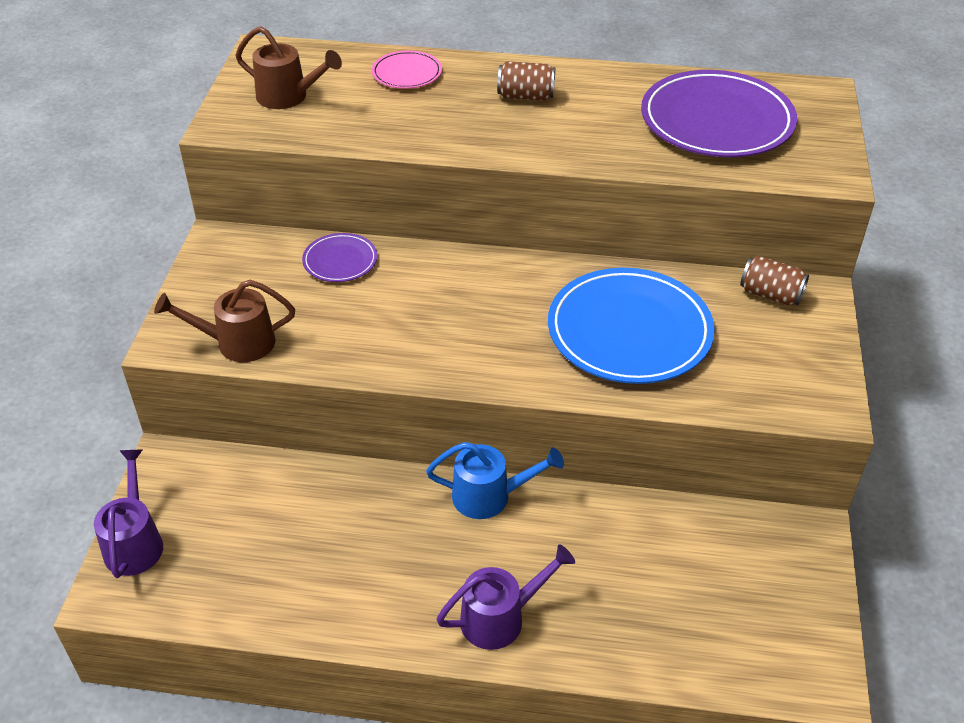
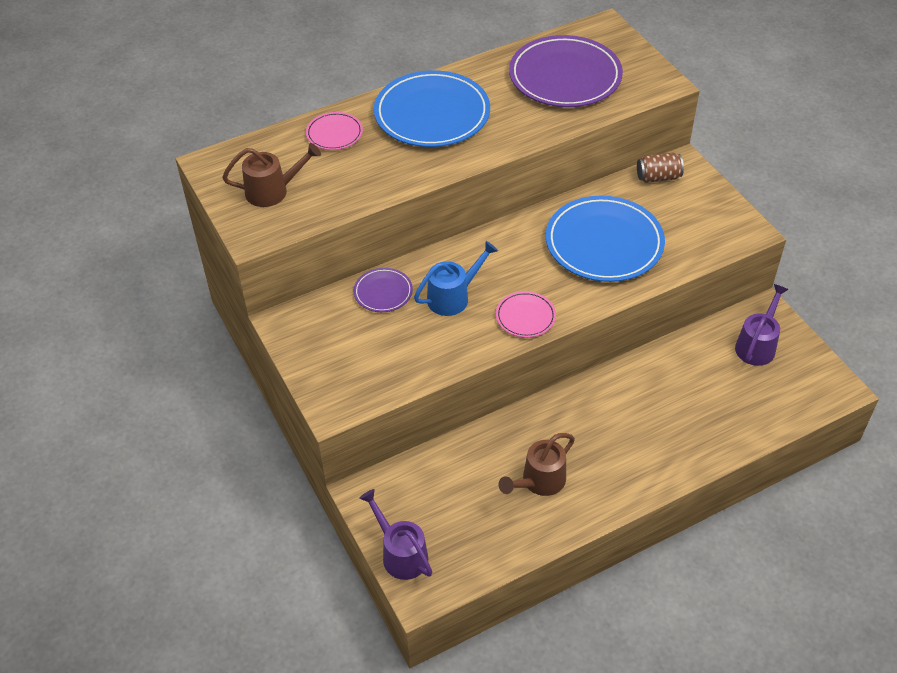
camera: 35 degrees left, 5 degrees up
(236, 343) = (378, 384): brown watering can -> brown watering can (539, 482)
(457, 360) = (525, 316): none -> pink plate
(490, 496) = (582, 393): blue watering can -> blue watering can (453, 296)
(501, 617) = (655, 458): purple watering can -> purple watering can (757, 344)
(525, 96) = (432, 114): brown can -> blue plate

